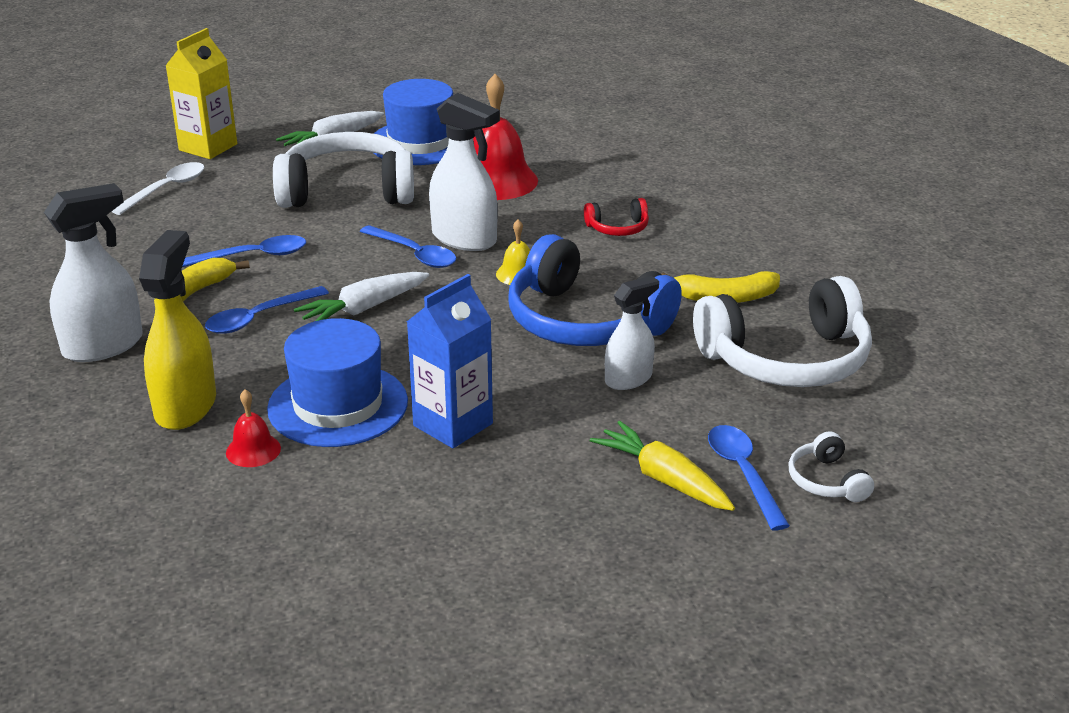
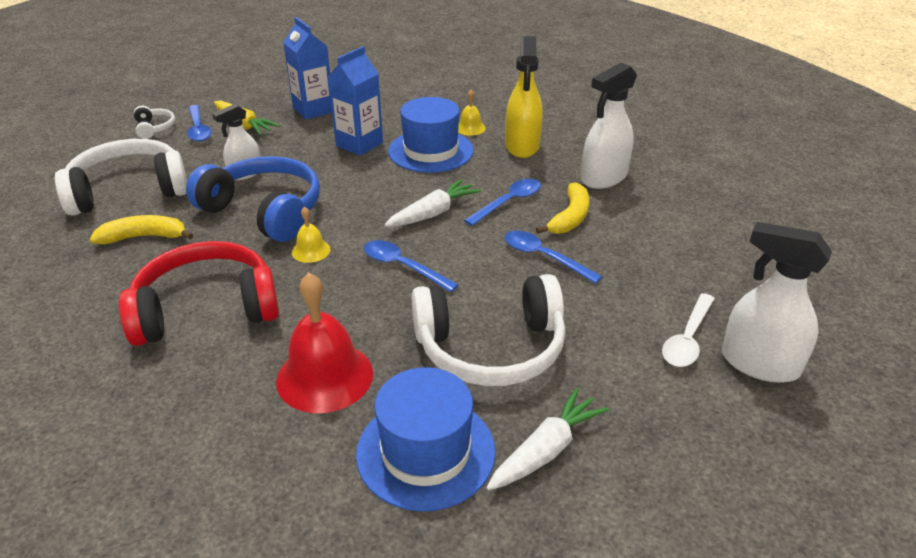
camera: 175 degrees right, 5 degrees up
(208, 147) = (698, 422): yellow carton -> none
(253, 450) = (470, 128): red bell -> yellow bell
(254, 256) = (543, 257): blue spoon -> blue spoon turned 60 degrees clockwise
(464, 239) = (358, 287): white spray bottle -> white spray bottle (759, 364)
(538, 513) = (313, 110): none -> blue carton
(618, 228) = (206, 309): red headphones -> red headphones, size x2.27

